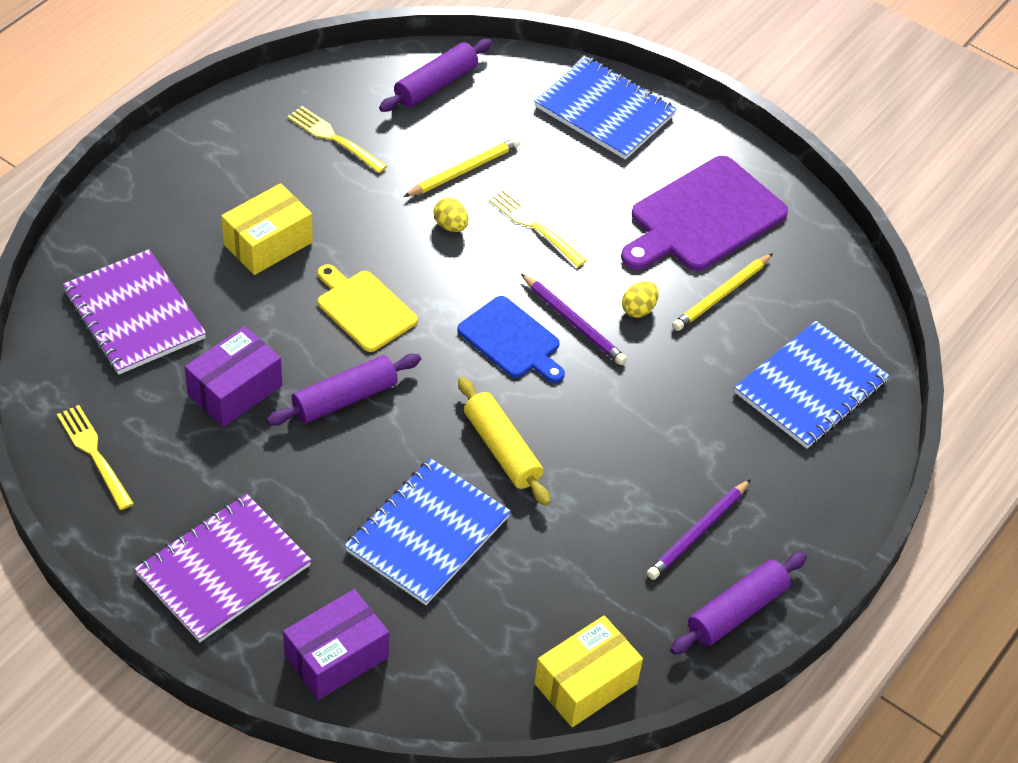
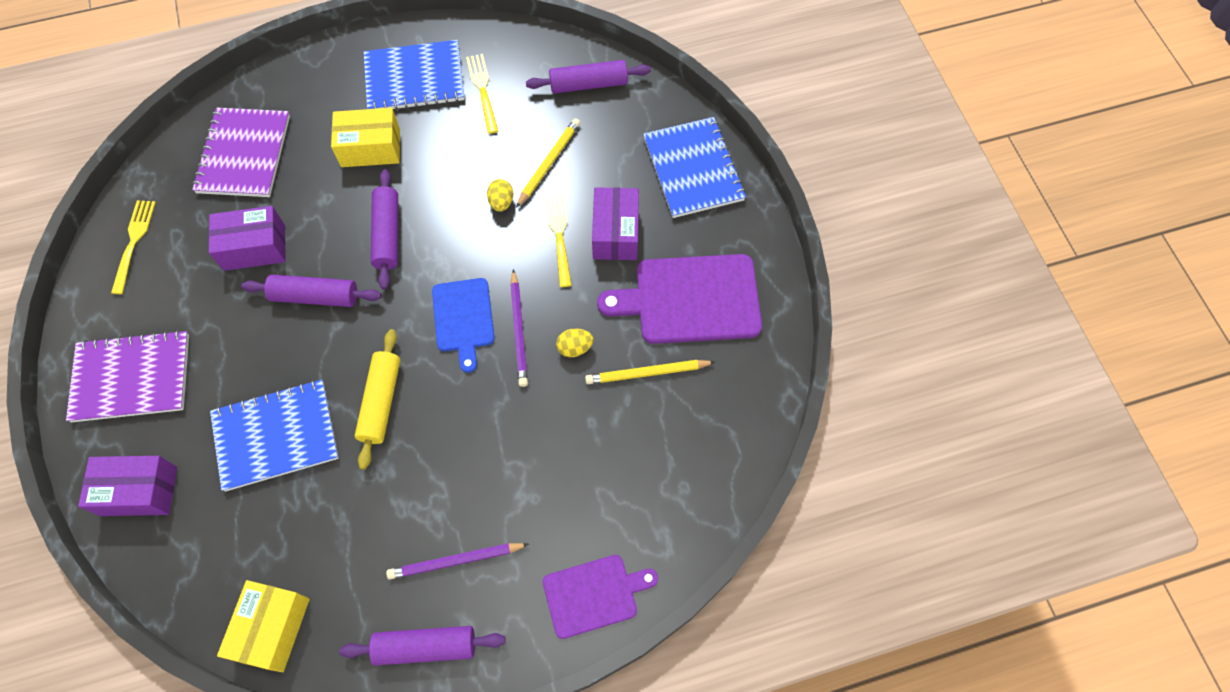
camera: 40 degrees right, 15 degrees up
(364, 309) = (387, 234): yellow cutting board -> purple rolling pin
(464, 170) = (549, 163): yellow pencil -> yellow pencil turned 60 degrees counterclockwise
(584, 198) = (615, 233): none -> purple box
(585, 683) = (272, 628): yellow box -> yellow box turned 75 degrees counterclockwise
(810, 387) = (647, 494): blue notebook -> blue notebook (414, 78)
(839, 486) = (594, 594): none -> purple cutting board

